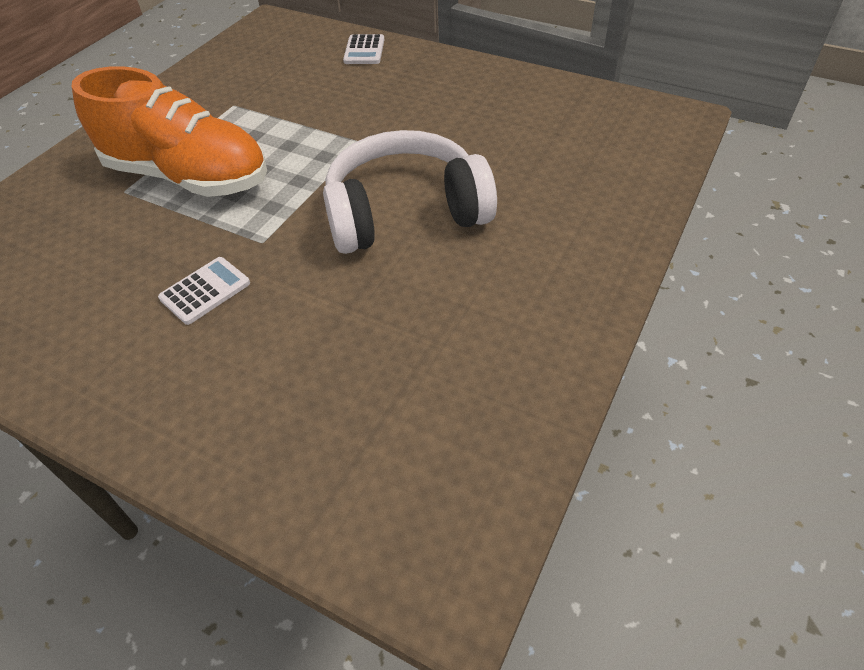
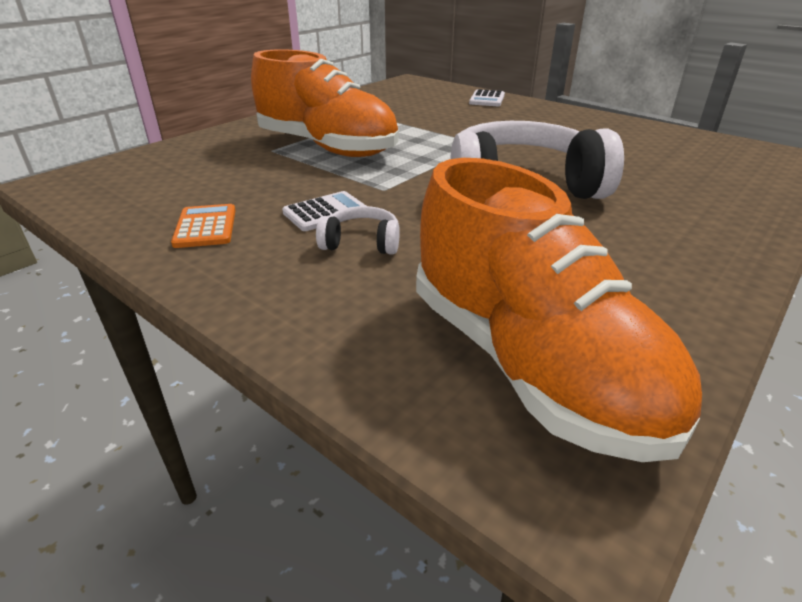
camera: 10 degrees right, 15 degrees down
(82, 337) = (205, 227): none -> orange calculator
(249, 332) = (361, 243): none -> white headphones
(412, 458) = (529, 363): none -> orange shoe

